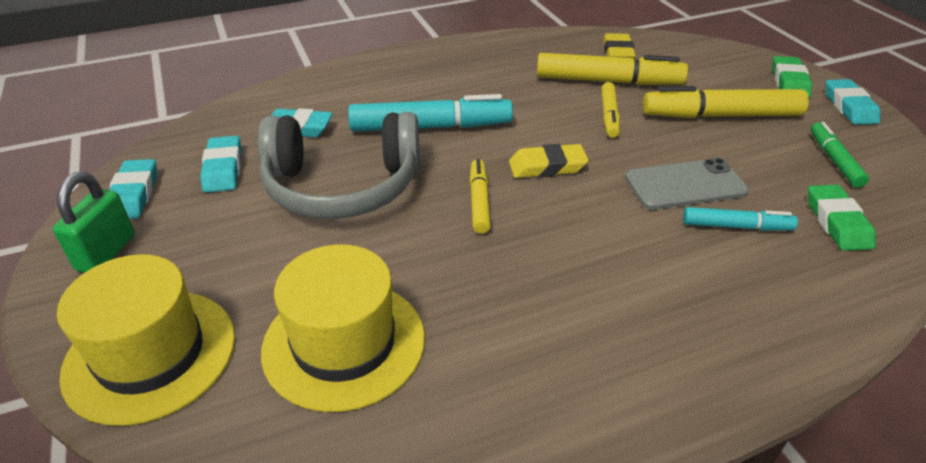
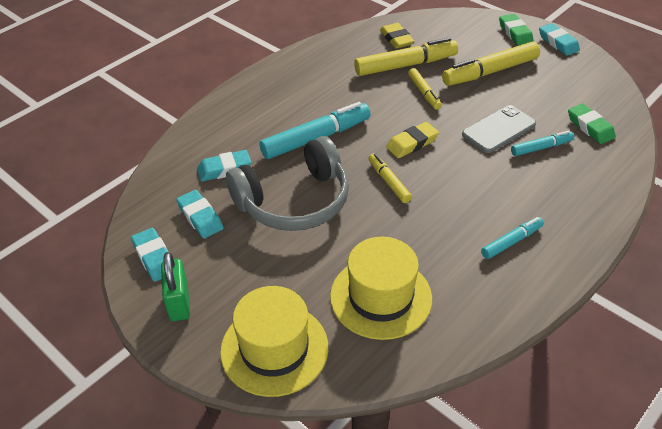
camera: 25 degrees left, 5 degrees up
(597, 339) = (511, 241): none -> turquoise marker
(834, 160) = (568, 85): green marker -> none

